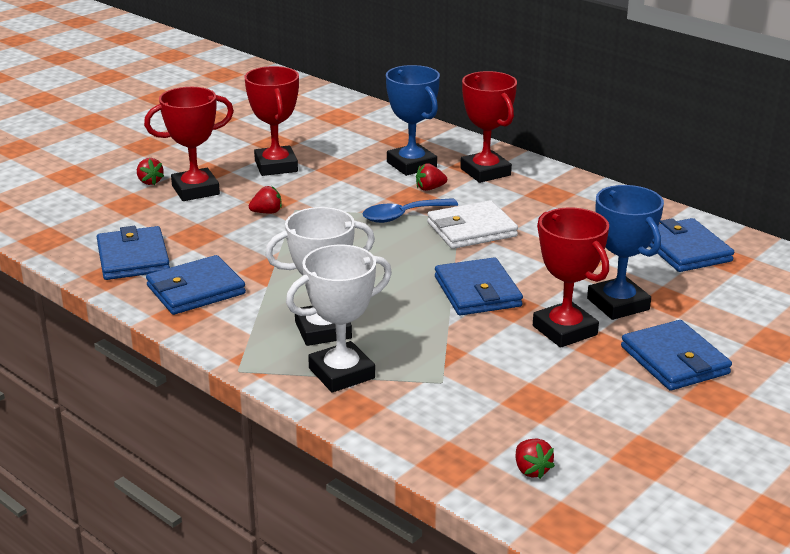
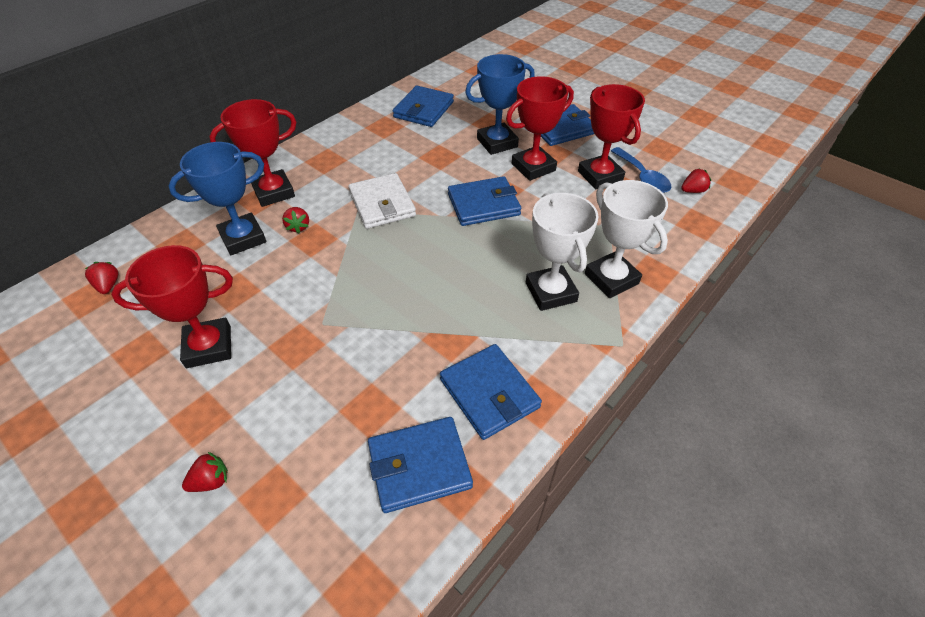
camera: 90 degrees left, 20 degrees up
(195, 190) = (251, 423): red trophy -> red trophy (600, 176)
(267, 212) = (325, 347): red strawberry -> red strawberry (108, 285)
(402, 216) = (350, 244): blue spoon -> blue spoon (642, 177)
(685, 250) = (423, 110): blue wallet -> blue wallet turned 45 degrees counterclockwise

